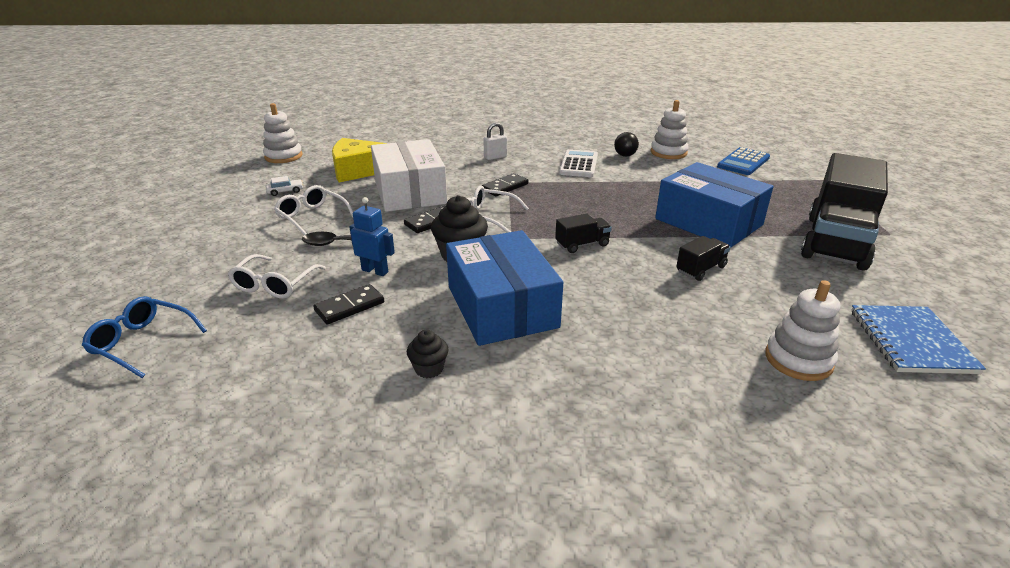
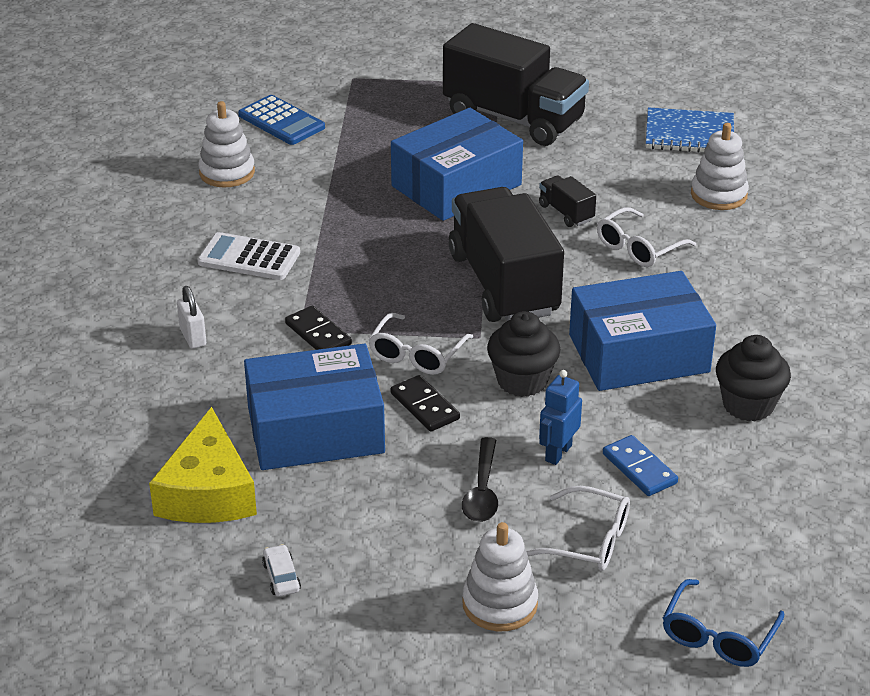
camera: 85 degrees left, 5 degrees up
(283, 156) = (103, 606): white stacking toy -> white stacking toy (500, 604)
(312, 217) = (390, 531): white glasses -> white glasses (638, 248)
(349, 306) = (639, 469): black domino -> blue domino
(410, 192) = (315, 430): white box -> blue box
(429, 369) = (748, 405): black cupcake -> black cupcake, size x1.77
(582, 244) = (504, 284): black truck -> black truck, size x2.41
(625, 155) = (226, 212): black ball -> none

